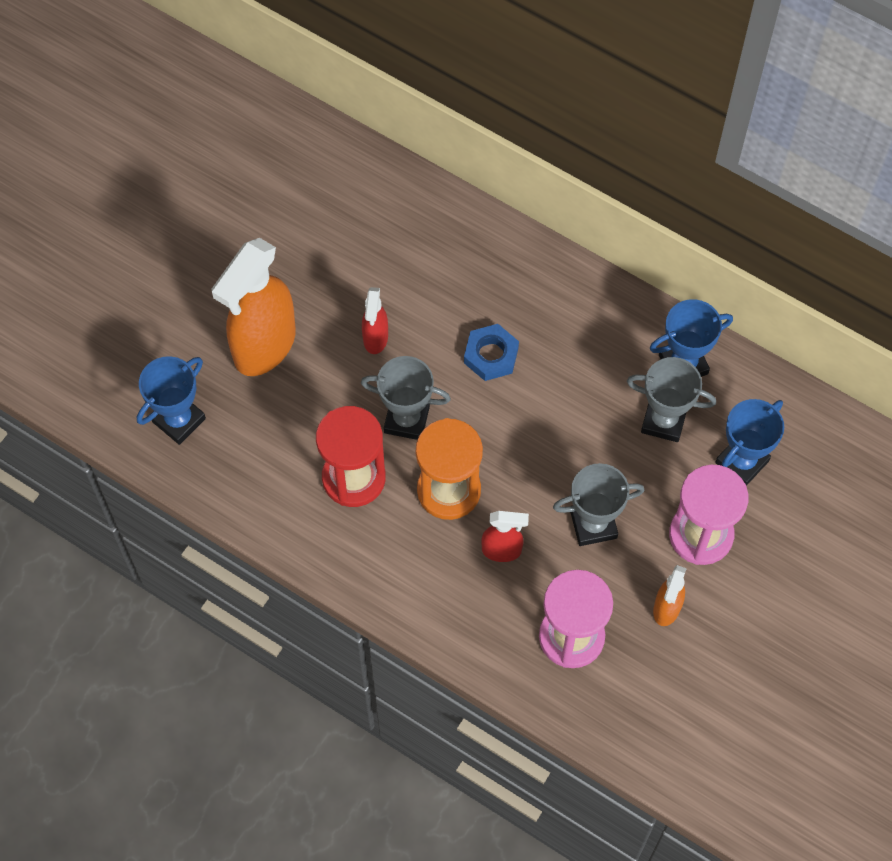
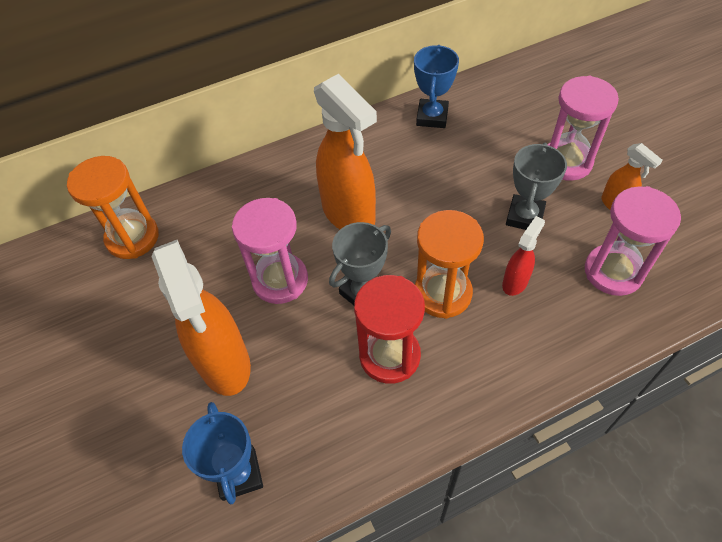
camera: 55 degrees left, 10 degrees down
(341, 177) = (132, 238): none -> orange hourglass
(375, 338) = (280, 280): red spray bottle -> pink hourglass
(491, 355) = (349, 214): blue nut -> orange spray bottle
(664, 421) = (467, 144): grey trophy -> none
(742, 462) = (522, 119): blue trophy -> none

